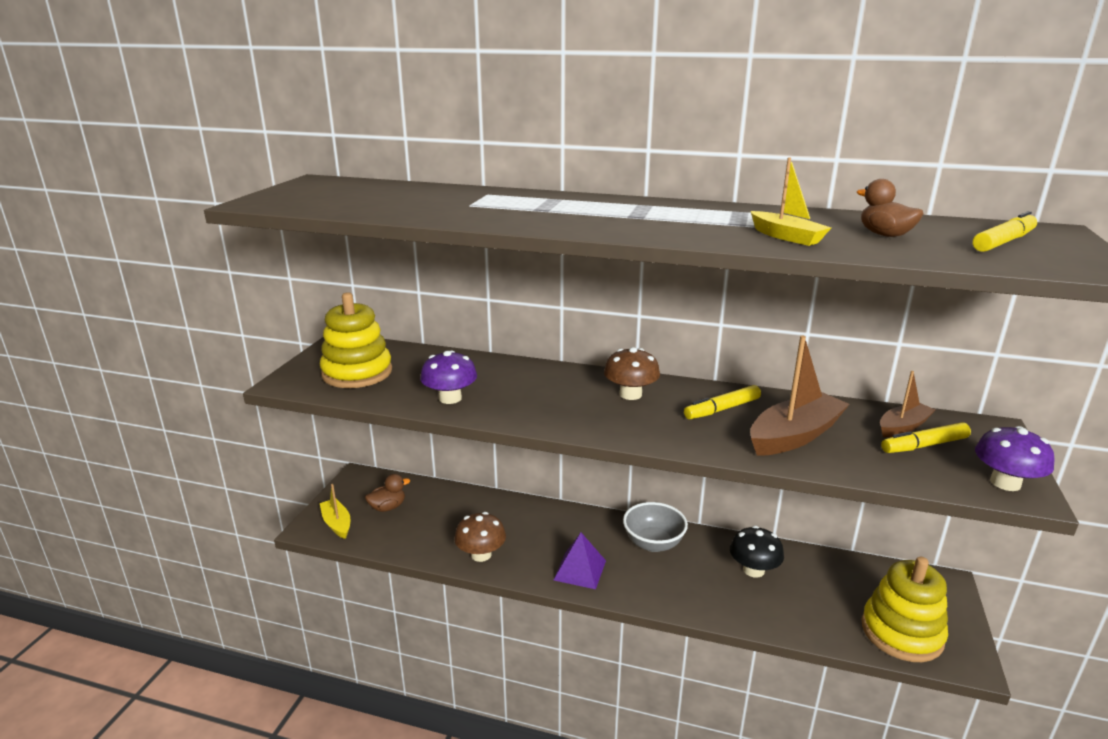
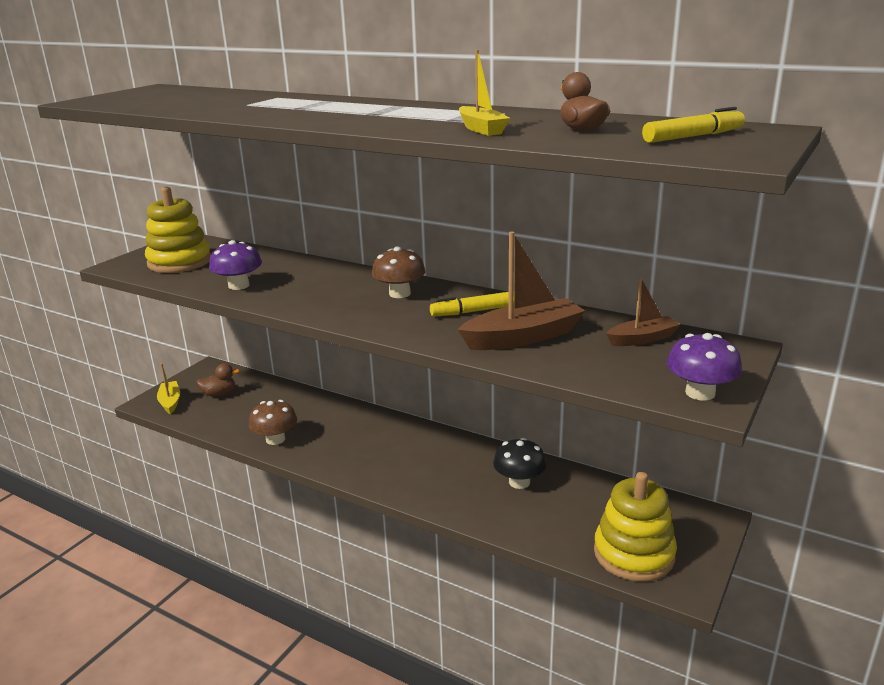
camera: 15 degrees right, 0 degrees up
(580, 570) = (354, 462): purple pyramid -> none
(653, 543) = (436, 449): grey bowl -> none
(924, 445) = (647, 356): yellow marker -> none

